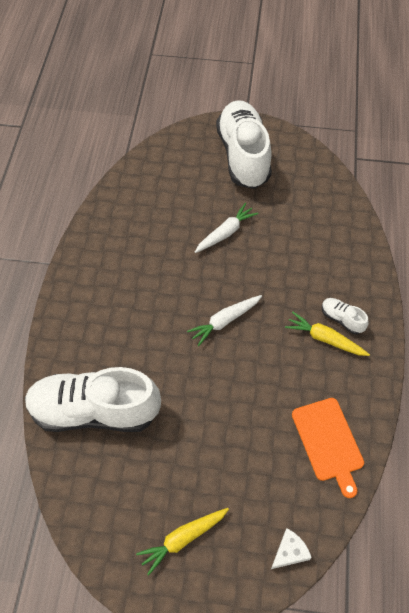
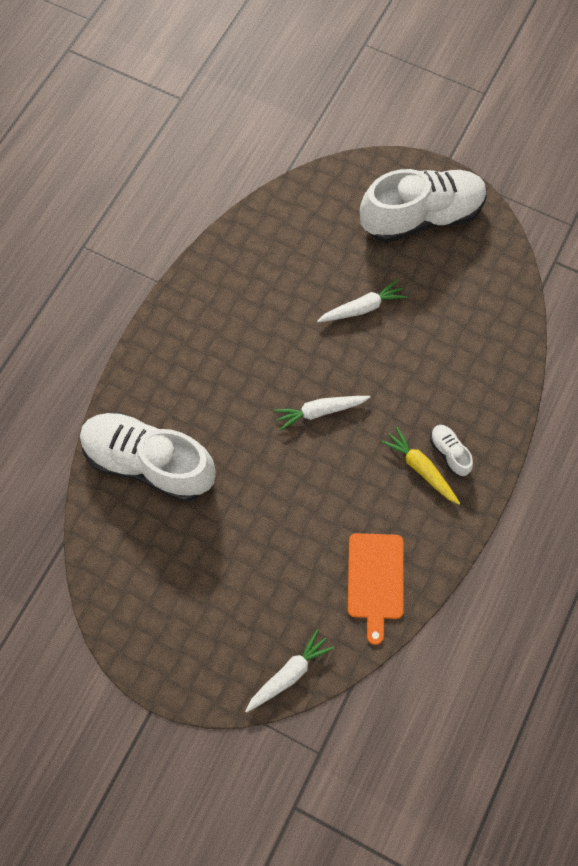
camera: 20 degrees right, 10 degrees up
(183, 539) = (190, 622): yellow carrot -> none
(243, 155) = (421, 217): white shoe -> white shoe turned 60 degrees clockwise
(289, 552) = (289, 673): white cheese -> white carrot

